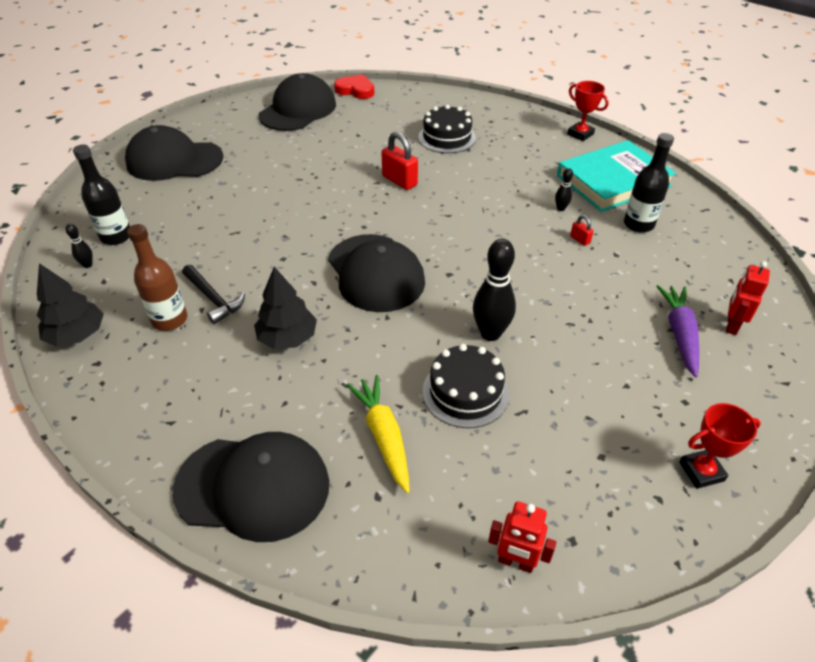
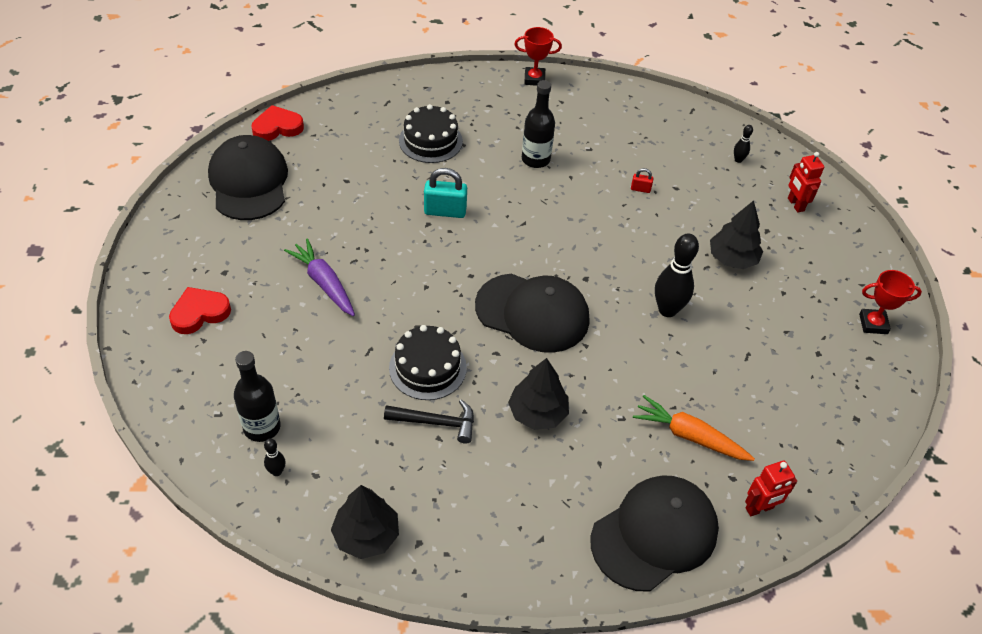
camera: 45 degrees left, 5 degrees up
(170, 320) = (426, 465): brown bottle -> none
(174, 160) = (199, 313): black cap -> red heart
(383, 436) = (689, 436): yellow carrot -> orange carrot
(399, 181) = (445, 211): red padlock -> turquoise padlock
(465, 392) = (701, 366): black cake -> black cake (427, 367)
(515, 562) = (844, 455): red robot -> red robot (759, 508)
(561, 208) = (598, 167): black bowling pin -> black bowling pin (738, 160)
(605, 331) = (732, 259): none -> black tree
(613, 181) = (607, 117): turquoise book -> none
(638, 224) = (664, 150): black bottle -> black bottle (535, 159)
(679, 334) = (774, 231): purple carrot -> purple carrot (324, 283)
(701, 471) = (873, 324): red trophy -> red trophy turned 60 degrees clockwise

